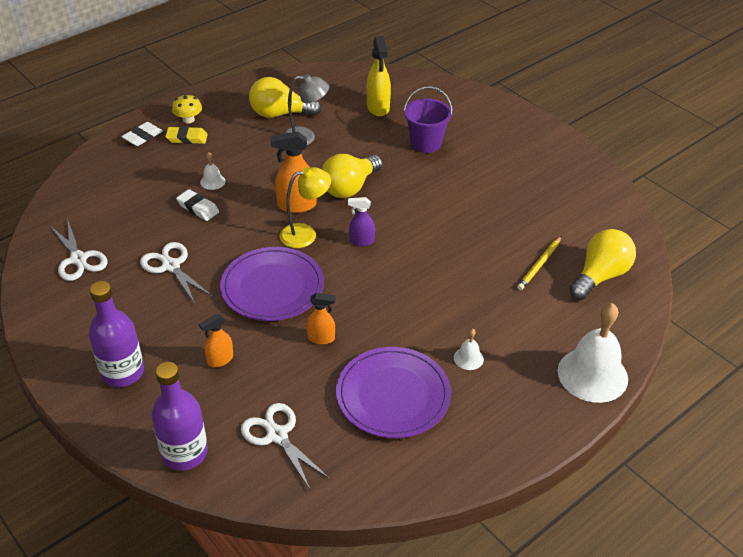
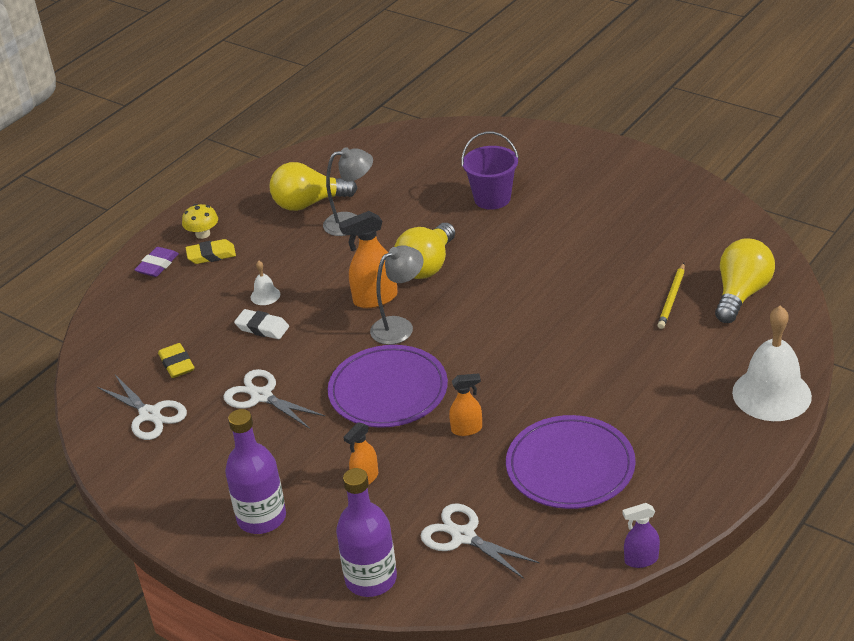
camera: 10 degrees left, 5 degrees down
(119, 222) = (177, 364): none -> yellow eraser
(143, 137) = (157, 265): white eraser -> purple eraser
(305, 234) = (399, 326): yellow lamp -> grey lamp
(361, 241) = (466, 319): purple spray bottle -> purple spray bottle (641, 559)
(378, 108) = (420, 171): yellow spray bottle -> none
(468, 358) = (635, 410): white bell -> none

